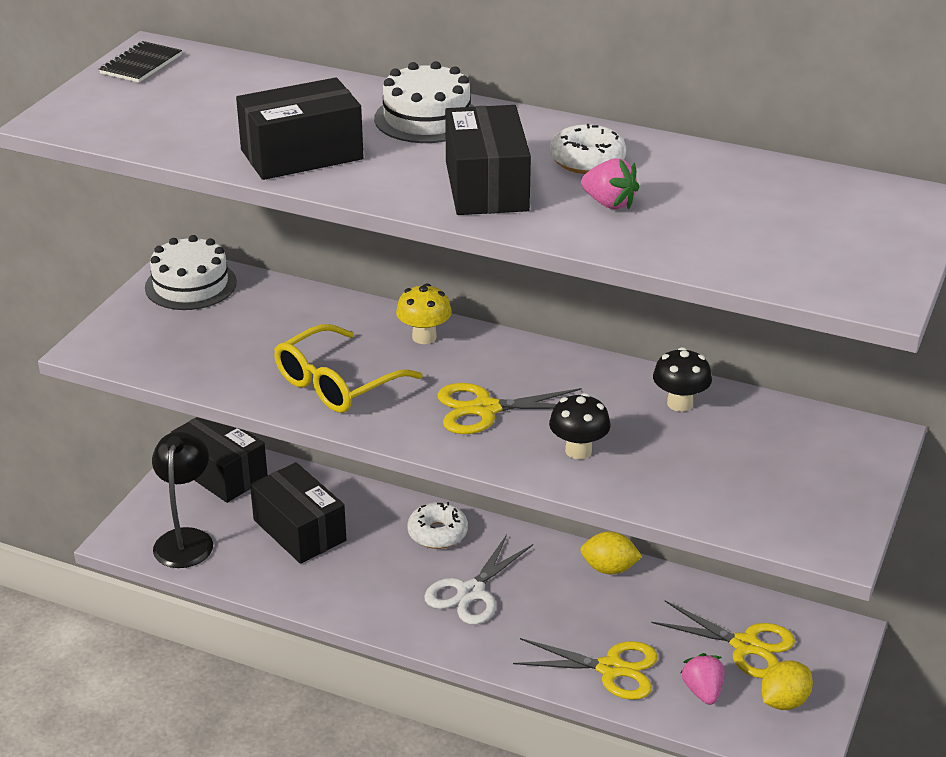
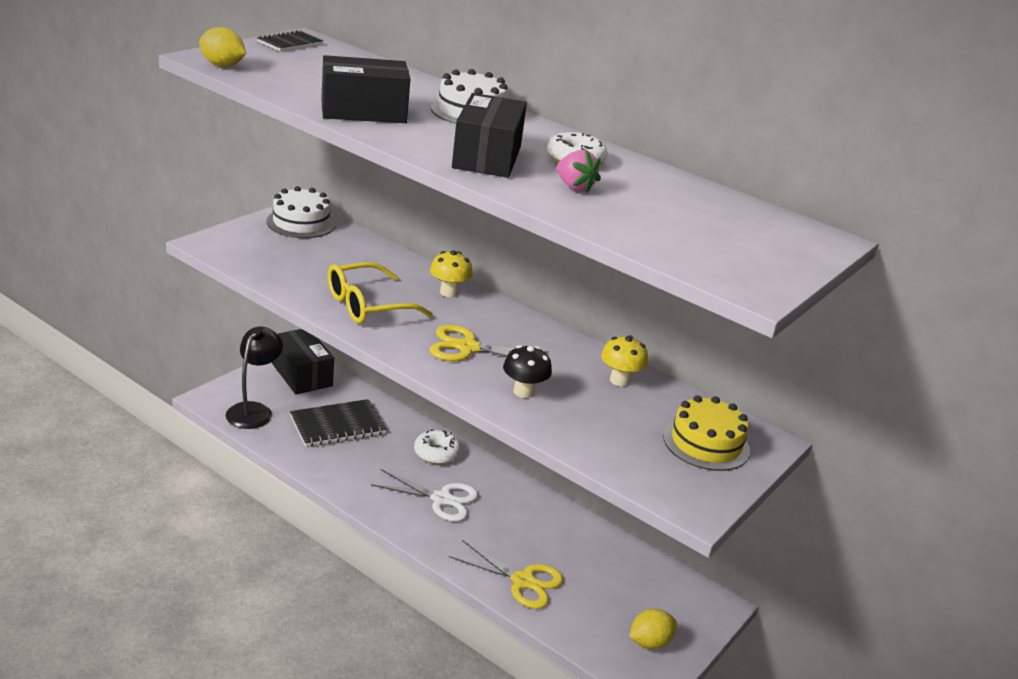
camera: 10 degrees right, 5 degrees down
(299, 530) = (337, 425): black box -> black notebook
(471, 592) = (441, 499): white scissors -> white scissors turned 120 degrees counterclockwise
(609, 569) = (554, 510): yellow lemon -> yellow lemon (222, 65)
(679, 403) = (619, 380): black mushroom -> yellow mushroom
(702, 691) = (587, 617): pink strawberry -> none
(745, 645) = (636, 593): yellow scissors -> none
(811, 459) = (706, 443): none -> yellow cake

